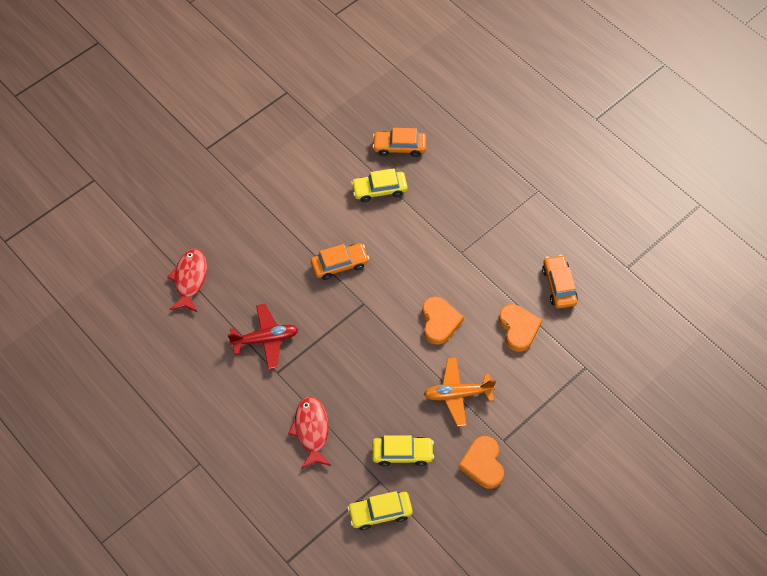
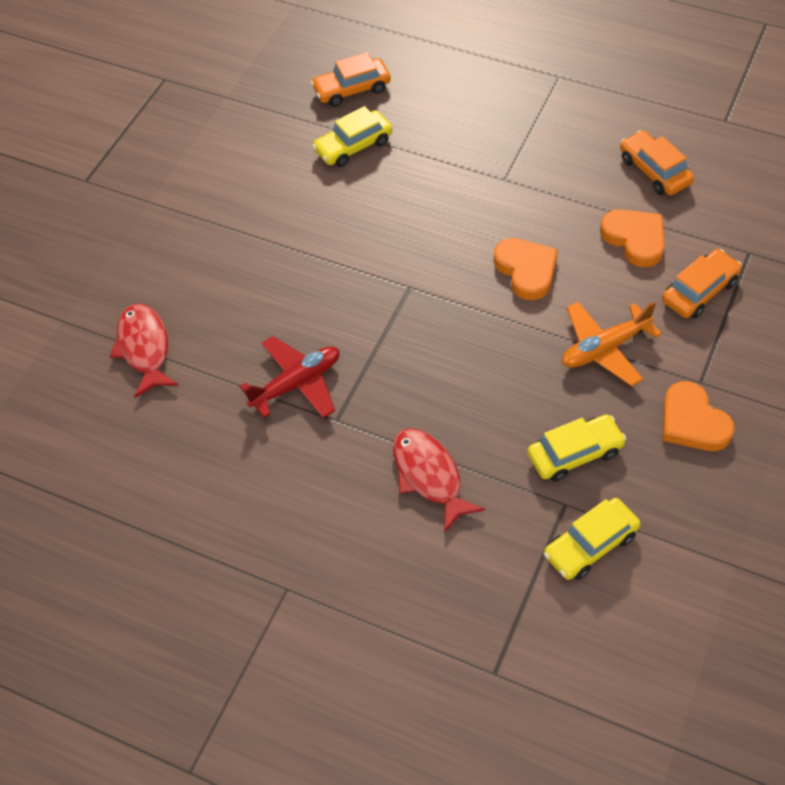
camera: 20 degrees left, 5 degrees down
(339, 264) = (350, 252): orange car -> orange car (699, 291)

